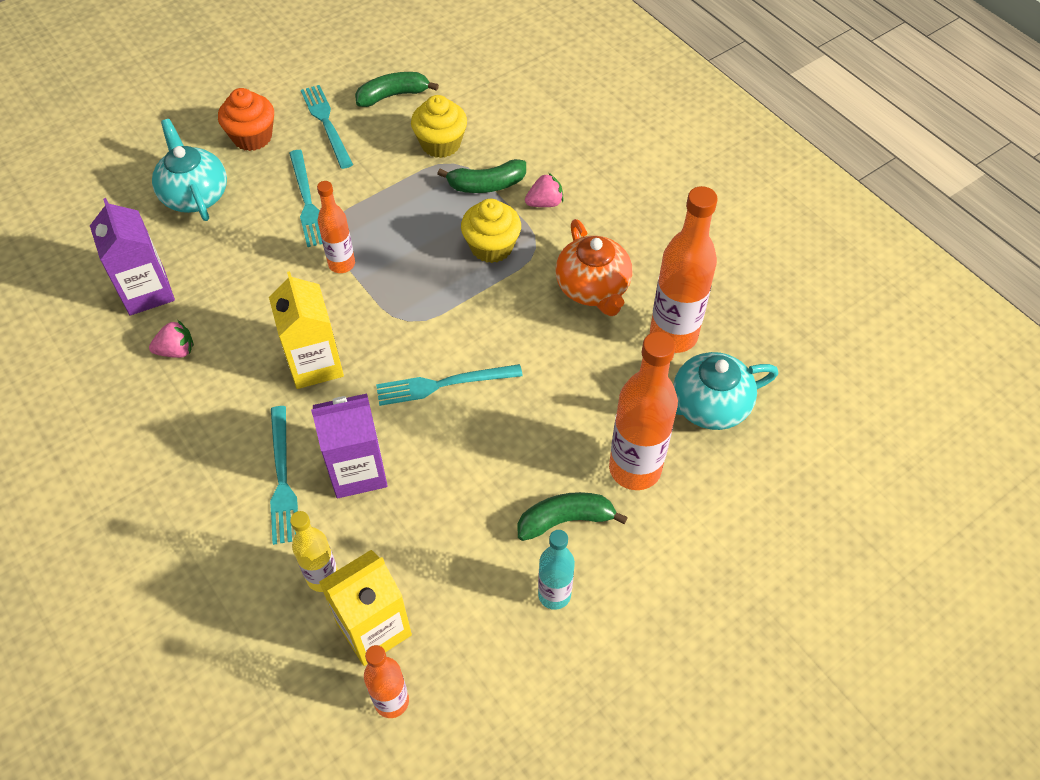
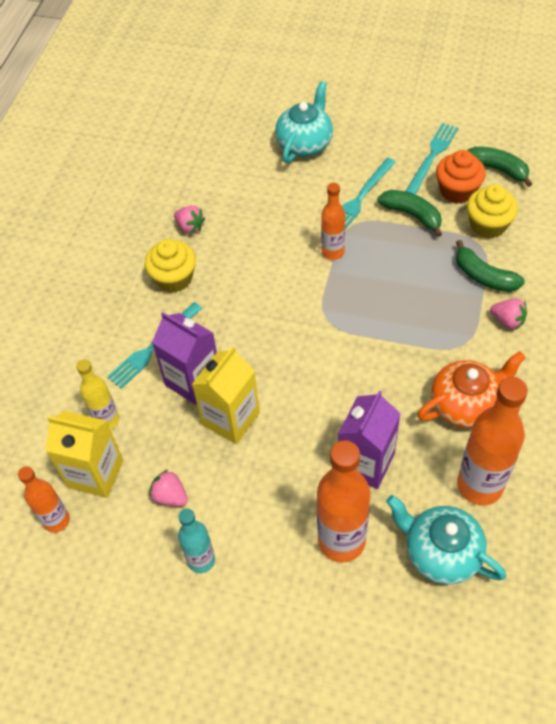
camera: 55 degrees right, 0 degrees up
(147, 291) = (215, 180): purple carton -> purple carton (366, 462)
(252, 137) = (378, 132): orange cupcake -> orange cupcake (457, 191)
(315, 364) = (246, 298): yellow carton -> yellow carton (231, 419)
(443, 384) = (298, 377): turquoise fork -> none
(463, 576) = (170, 496): none -> pink strawberry
(491, 247) = (435, 319): yellow cupcake -> yellow cupcake (174, 278)
(565, 520) = (262, 526): green banana -> green banana (412, 215)
(593, 288) = (466, 404): orange teapot -> orange teapot turned 150 degrees counterclockwise

